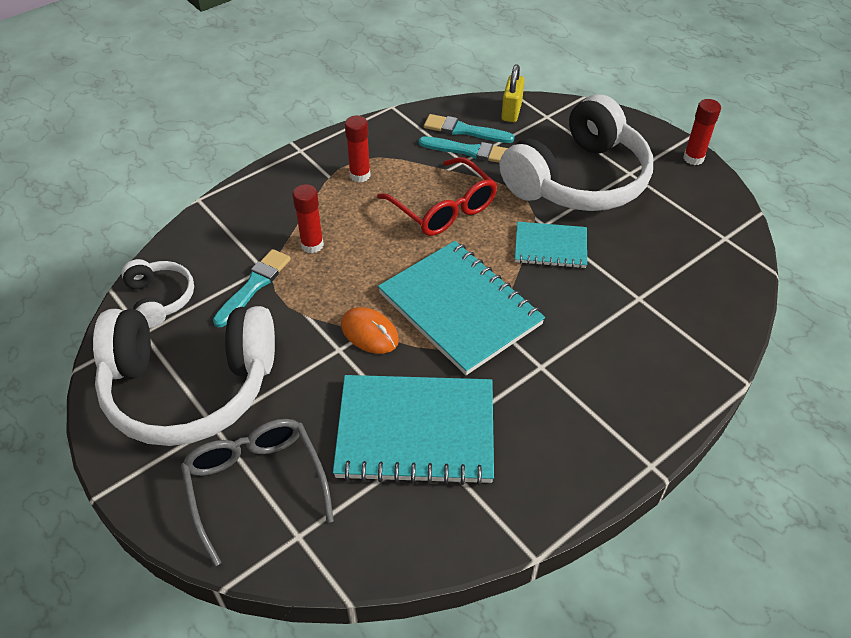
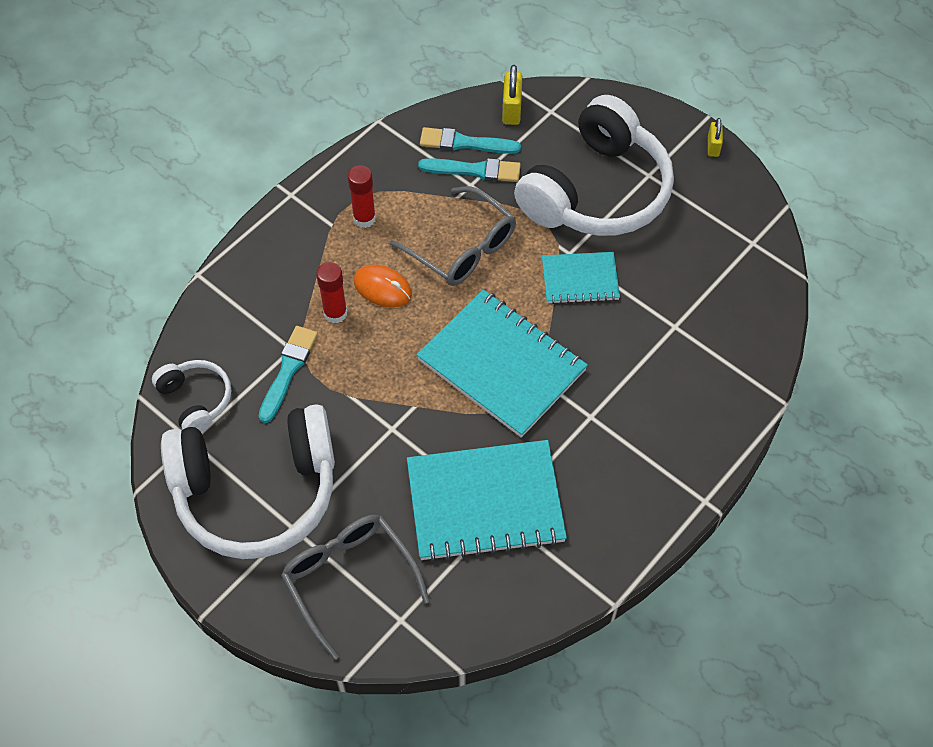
camera: 10 degrees left, 10 degrees up
(369, 333) = (418, 406): orange mouse -> orange mouse (382, 288)
(444, 208) = (462, 248): red glasses -> grey glasses
(693, 158) = (713, 146): red glue stick -> yellow padlock

